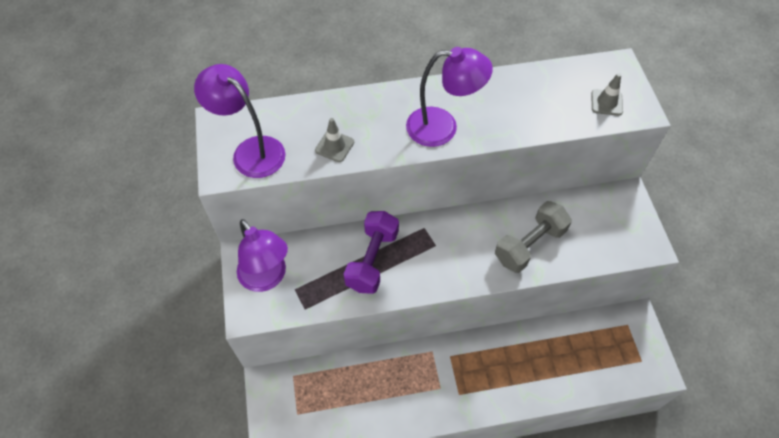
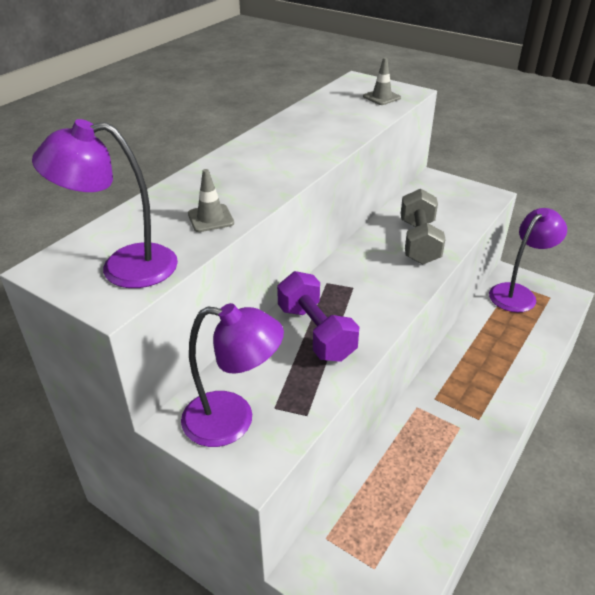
camera: 45 degrees left, 20 degrees down
(443, 127) = (289, 161): purple lamp -> purple lamp (518, 293)

